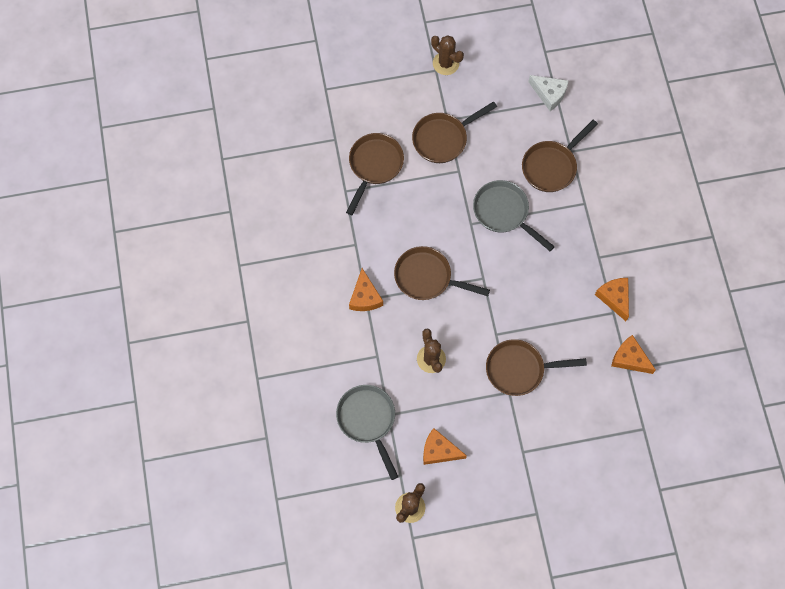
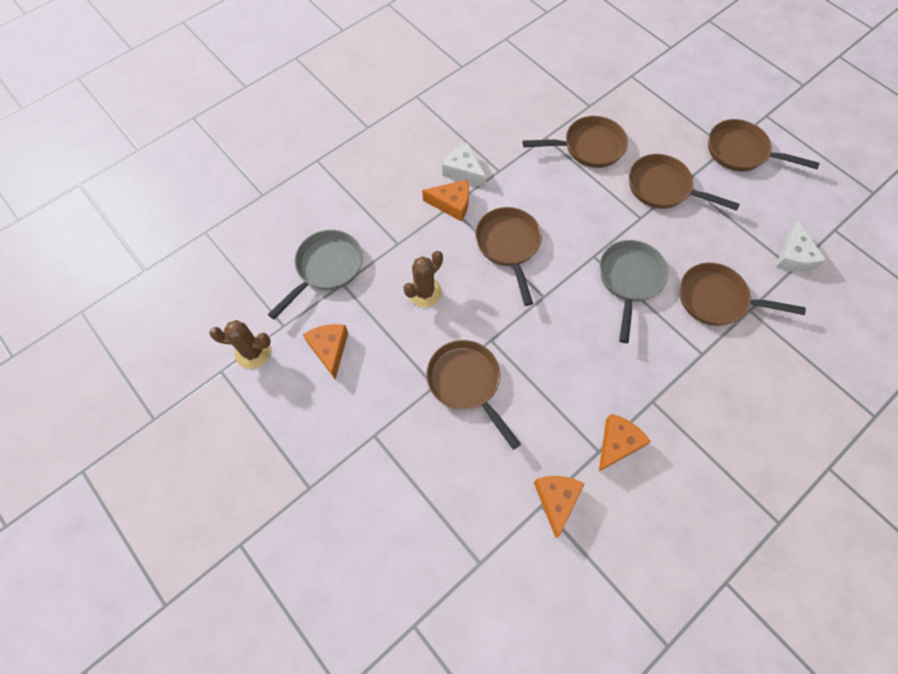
camera: 60 degrees right, 5 degrees down
(339, 271) = (463, 171): none -> white cheese
(365, 297) = (452, 204): orange cheese -> orange cheese turned 135 degrees counterclockwise
(446, 63) = (741, 152): brown cactus -> brown pan

